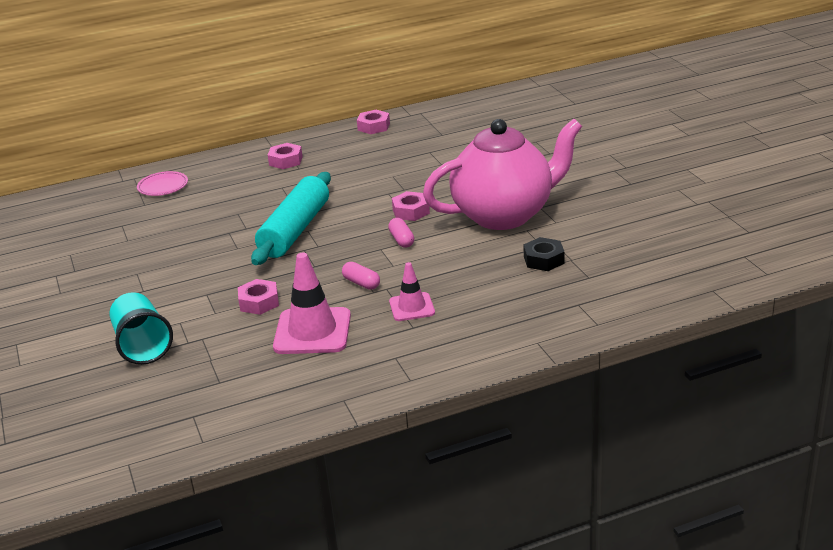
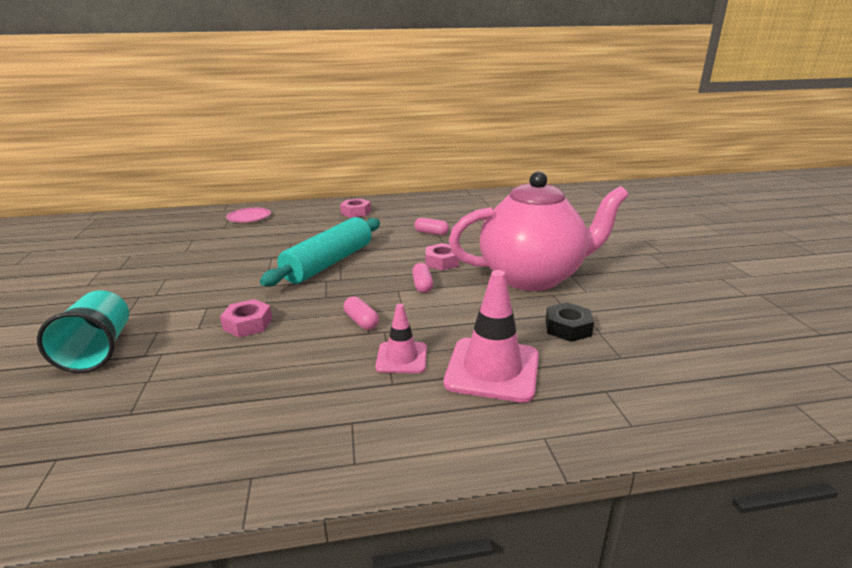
camera: 10 degrees right, 5 degrees down
(312, 331) = (277, 367): pink traffic cone -> pink traffic cone (492, 369)
(374, 126) = (438, 199): pink nut -> none
(385, 177) = (431, 233): none -> pink capsule

